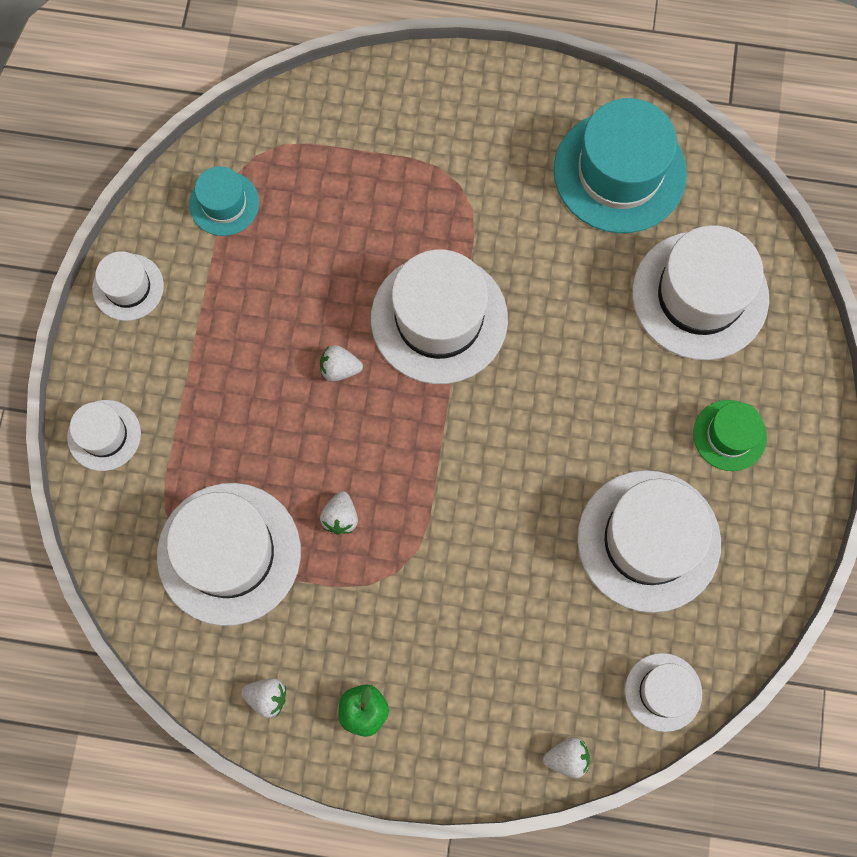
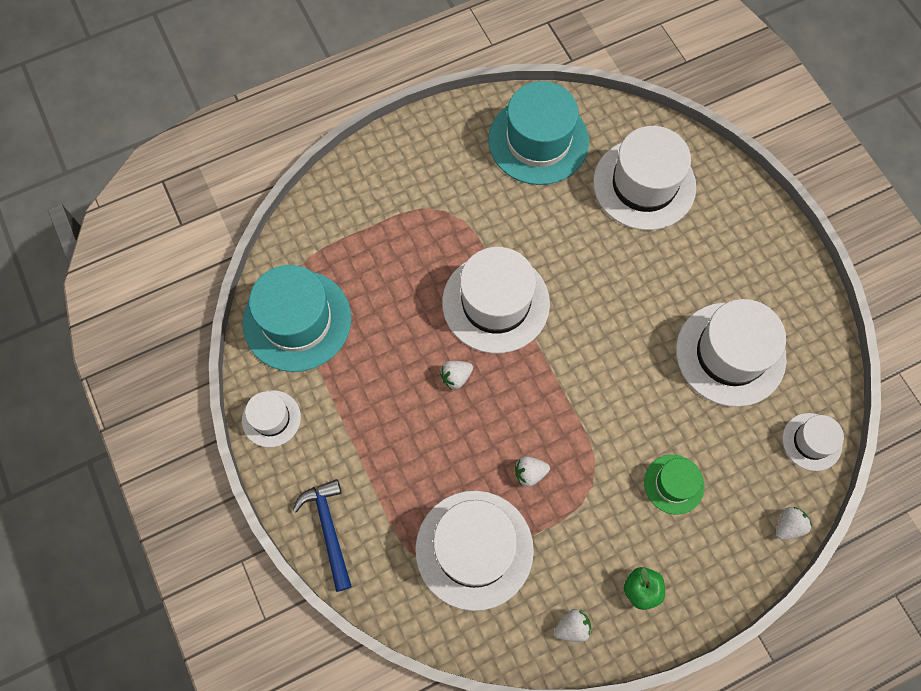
camera: 35 degrees left, 5 degrees down
(104, 435) = (328, 529): white hat -> blue hammer
(224, 203) = (297, 320): turquoise hat -> turquoise hat, size x1.91
(340, 517) = (529, 473): white strawberry -> white strawberry turned 105 degrees clockwise
(729, 435) = (727, 257): green hat -> green hat (674, 484)

